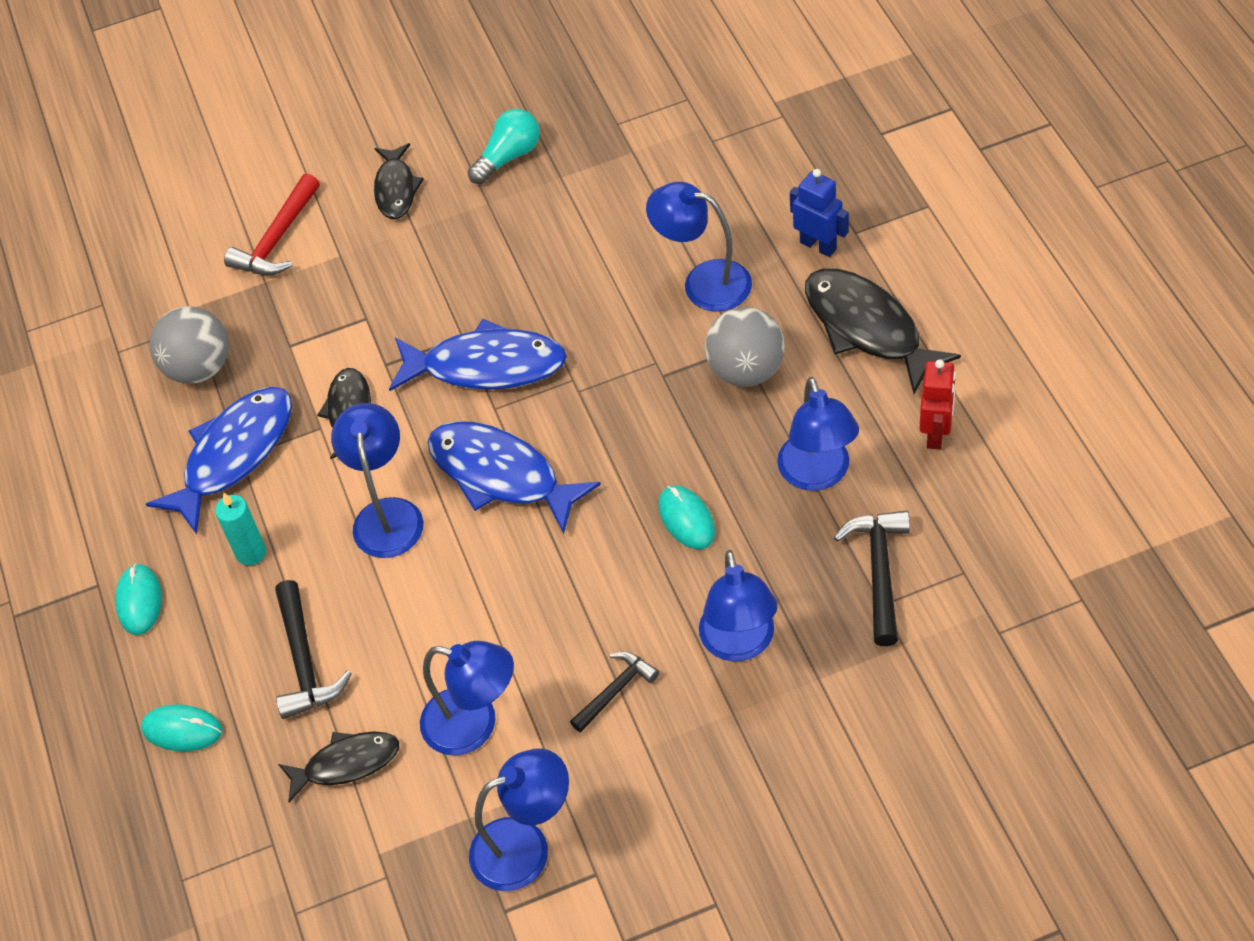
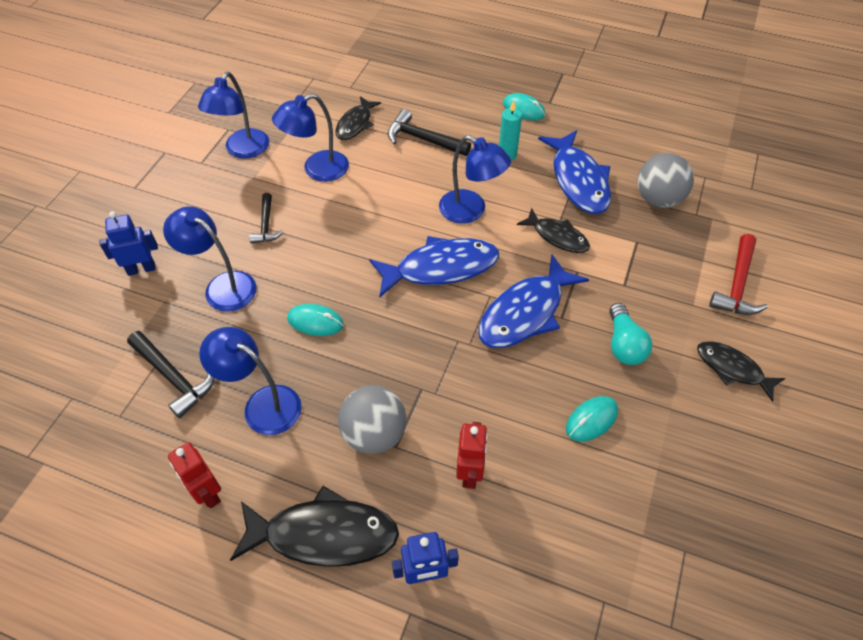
camera: 125 degrees right, 0 degrees up
(182, 730) = (437, 90): turquoise mouse -> turquoise mouse (591, 420)
(277, 239) = (737, 285): red hammer -> red hammer turned 135 degrees counterclockwise
(509, 157) = (708, 453): turquoise light bulb -> turquoise light bulb (623, 344)
(703, 282) = (470, 472): blue lamp -> red robot
(808, 747) = (141, 269): none -> blue robot

